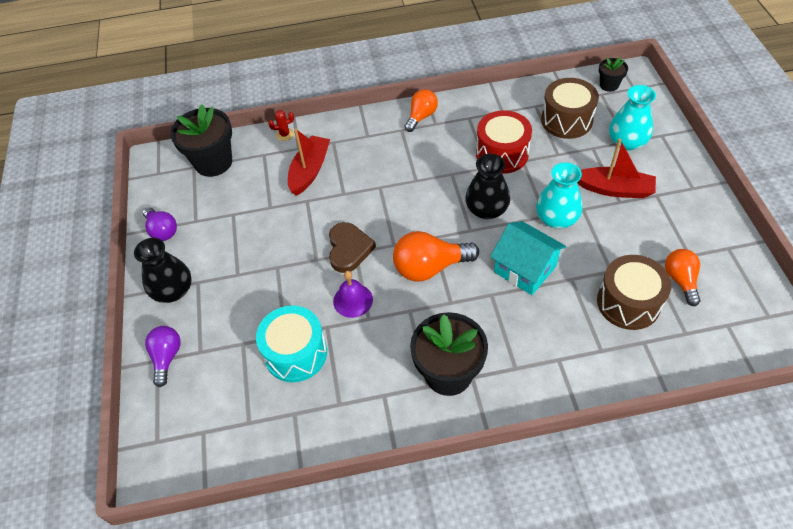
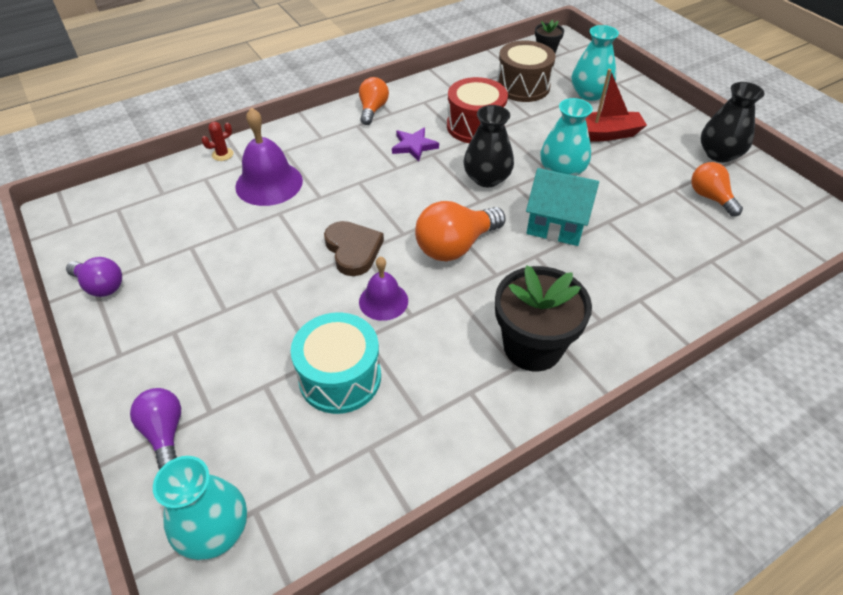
camera: 25 degrees left, 5 degrees down
(173, 290) = (143, 350): black vase -> black vase (719, 154)
(174, 436) = (214, 529): none -> turquoise vase
(213, 162) = (142, 199): black flower pot -> none
(309, 171) = (269, 183): red boat -> purple bell
(439, 162) = (414, 146): none -> purple star
(628, 303) = (675, 229): brown drum -> none

